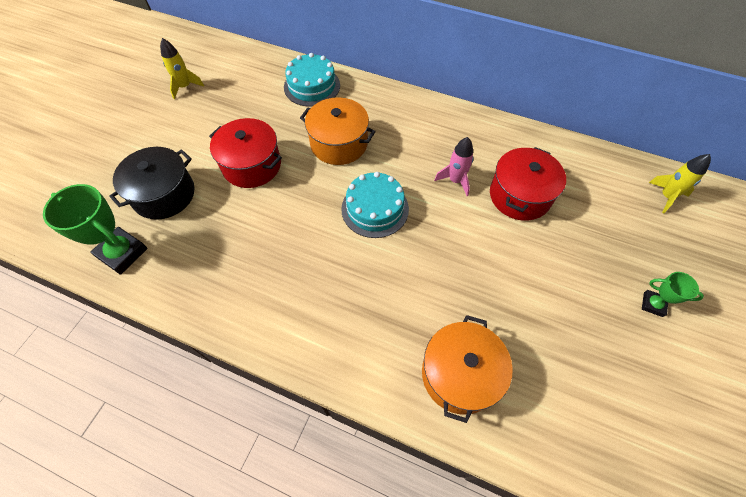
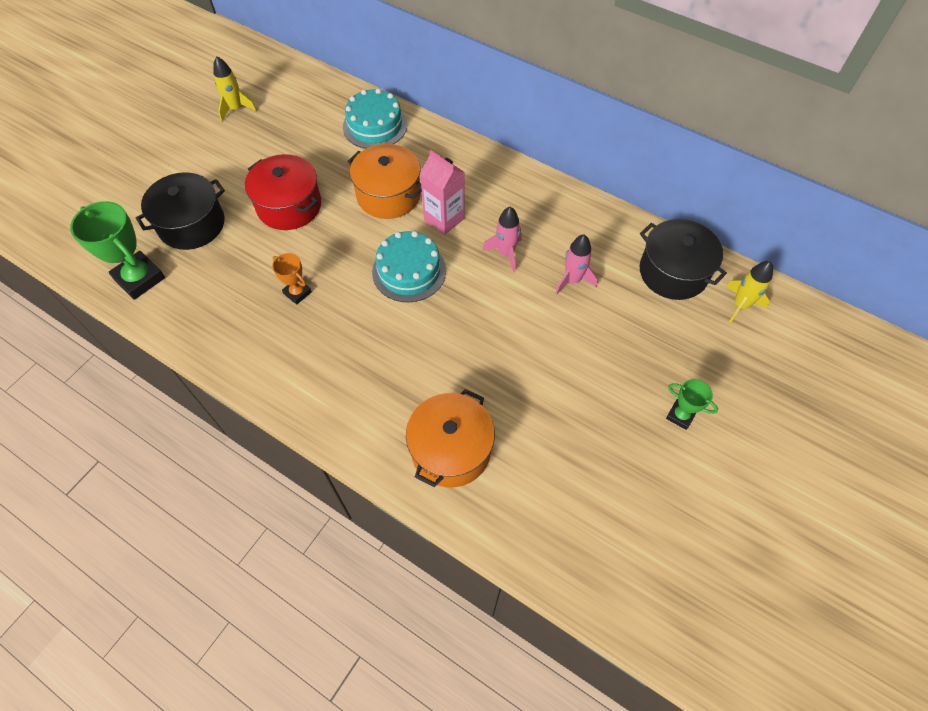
camera: 10 degrees right, 0 degrees up
(277, 244) = (297, 293): none -> orange trophy
(393, 158) = (444, 219): none -> pink carton
(520, 195) = (572, 280): red pot -> pink rocket
(601, 176) = (673, 272): none -> black pot

